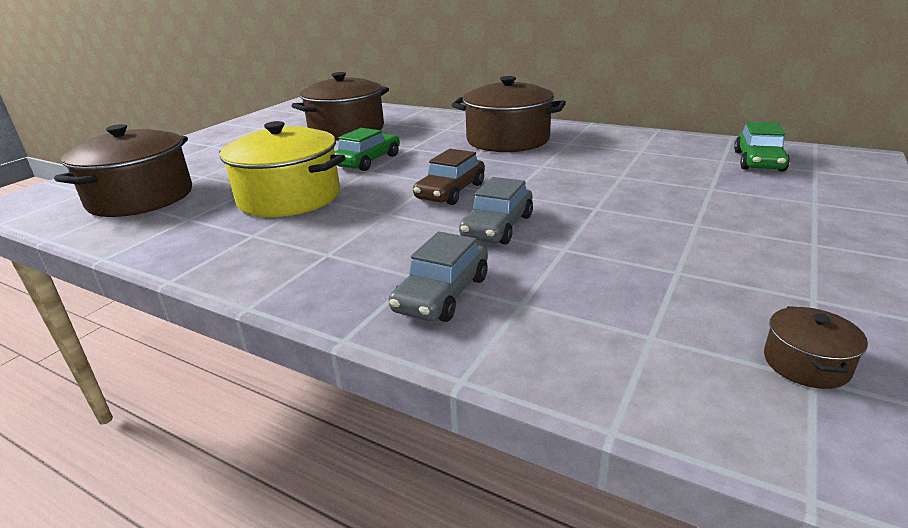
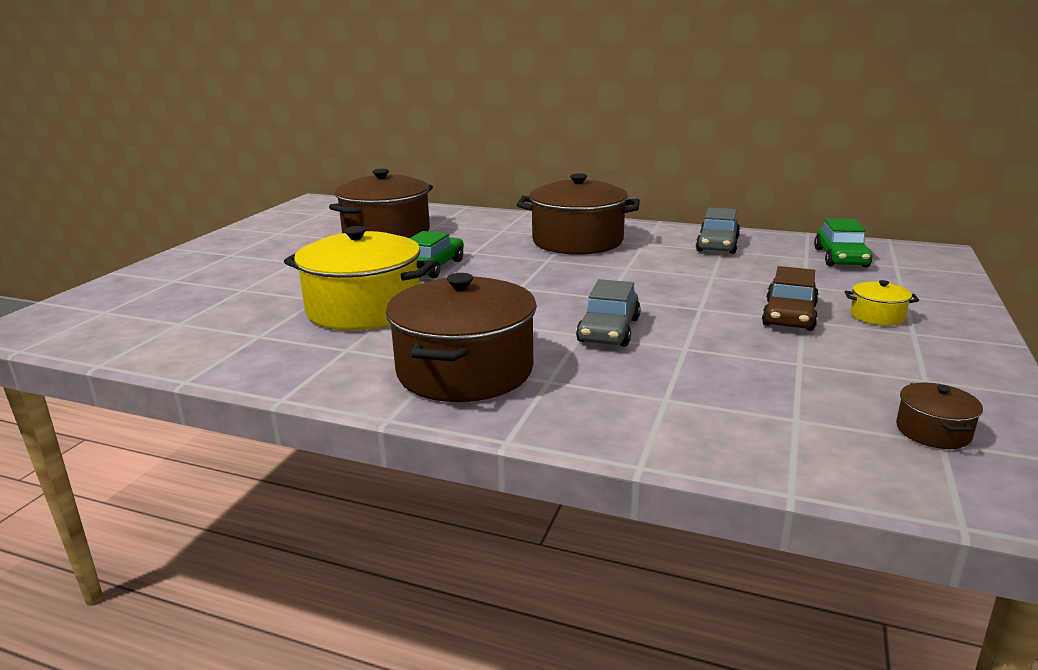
camera: 10 degrees left, 5 degrees down
(141, 198) = (183, 316): brown pot -> brown pot (465, 371)
(442, 294) = (584, 395): grey car -> grey car (717, 245)
(450, 191) = (542, 297): brown car -> brown car (789, 315)
(779, 223) = (877, 316): none -> yellow pot

